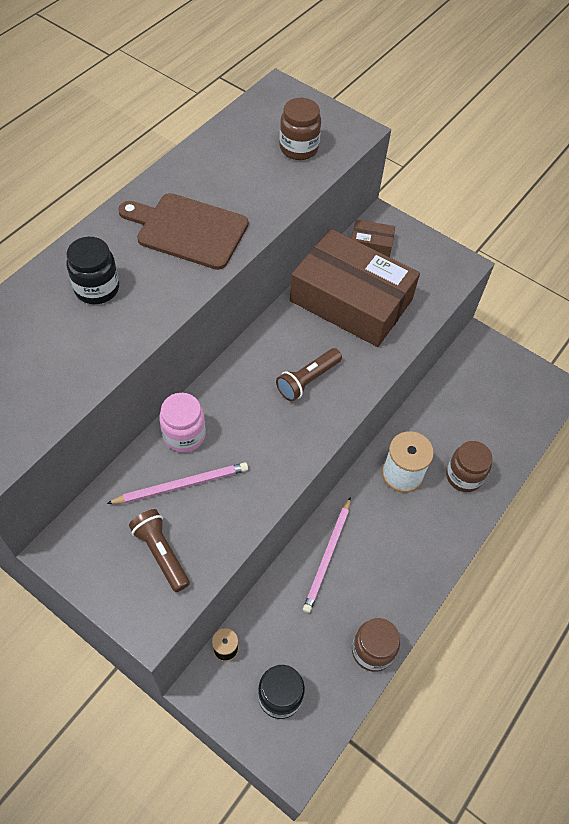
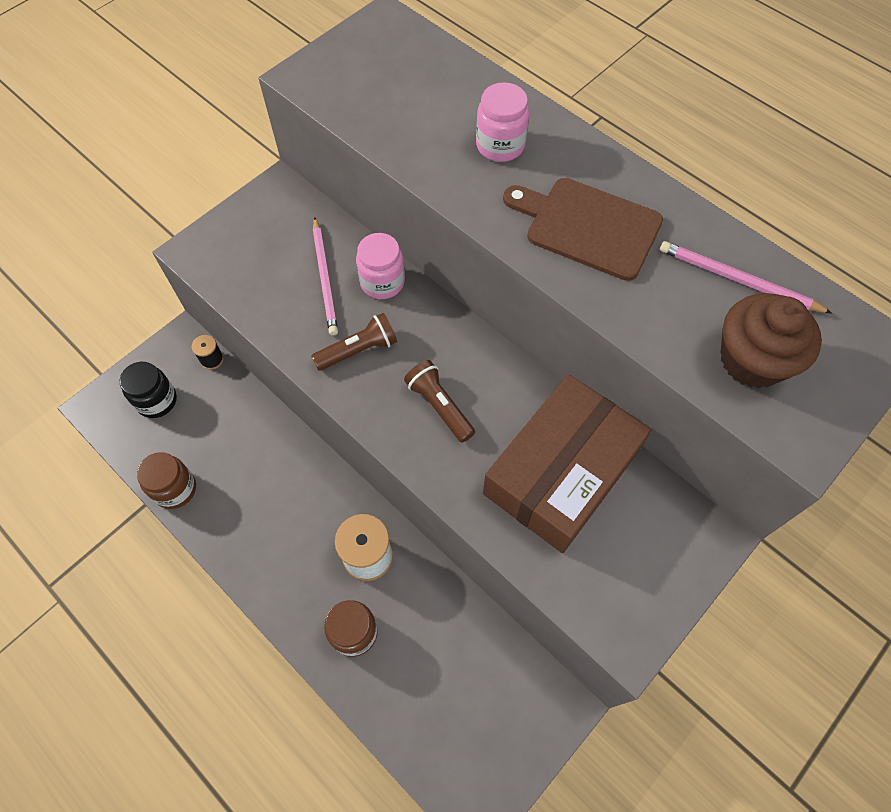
camera: 100 degrees right, 5 degrees up
(97, 288) = (500, 145): black jar -> pink jar
(161, 553) = (257, 260): brown flashlight -> brown flashlight (358, 350)
(188, 230) = (587, 226): brown cutting board -> brown cutting board turned 90 degrees counterclockwise
(299, 148) = (752, 360): brown jar -> brown cupcake
(327, 556) = (282, 459): pink pencil -> pink pencil (738, 280)
(371, 244) = (664, 513): brown box -> none

